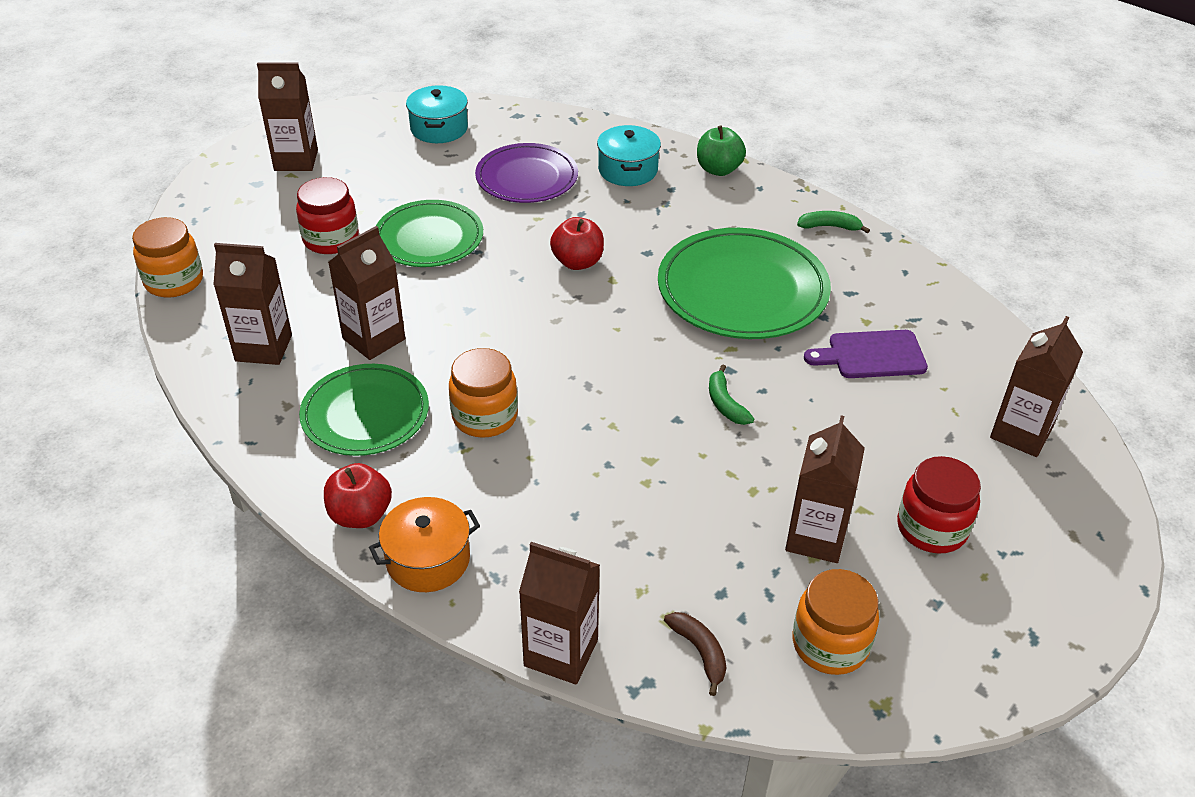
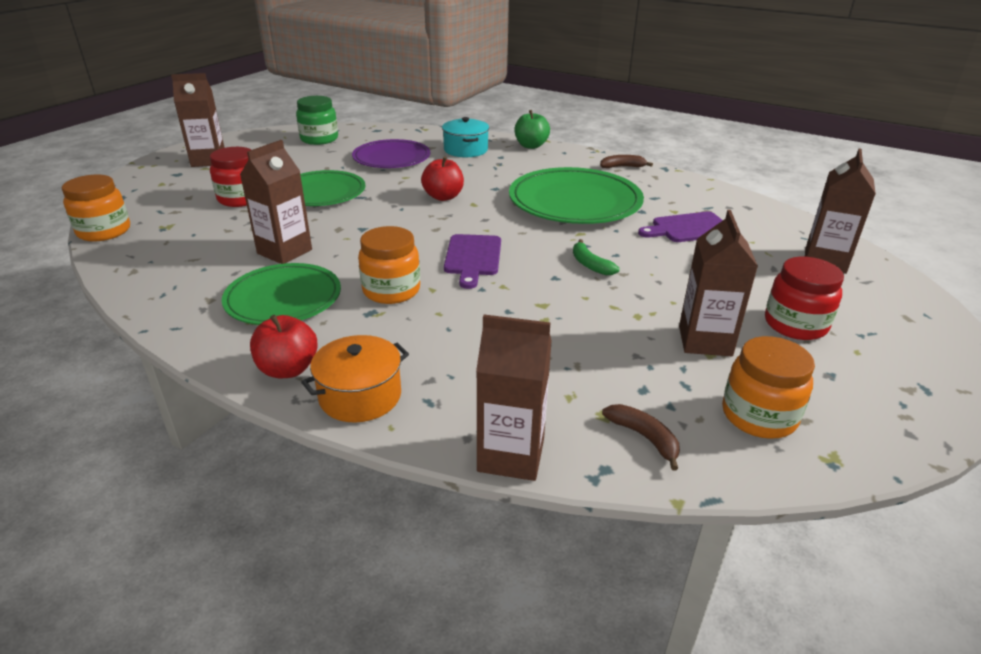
camera: 10 degrees left, 10 degrees down
(263, 348) = (186, 265): brown carton -> none
(439, 128) = (319, 139): turquoise pot -> green jar
(588, 375) = (472, 258): none -> purple cutting board
(829, 227) = (622, 167): green banana -> brown banana

